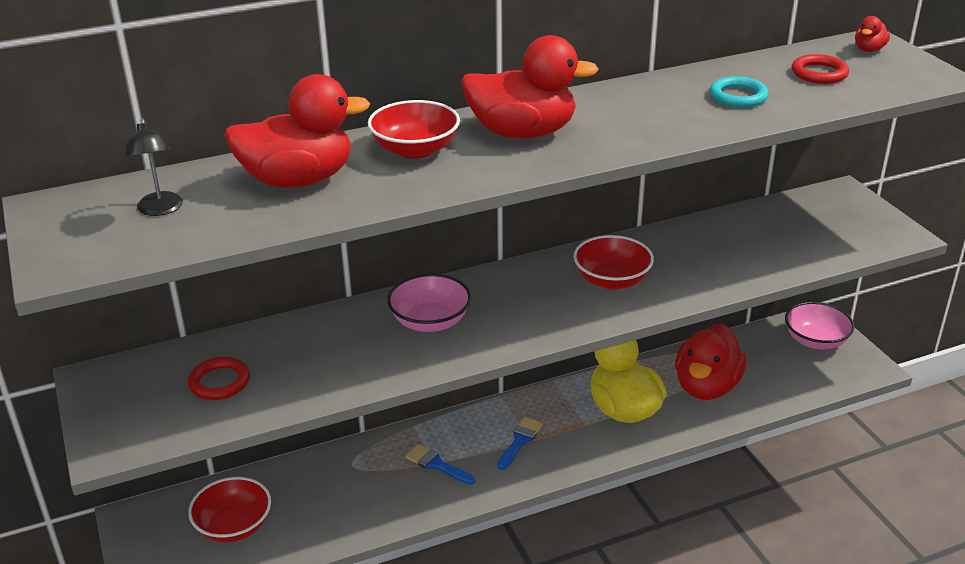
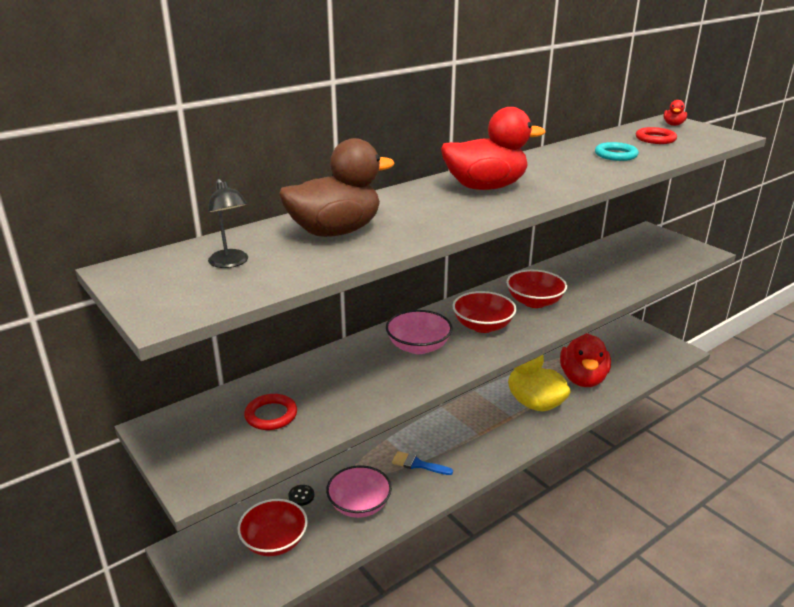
camera: 15 degrees left, 5 degrees down
(284, 479) = (301, 496): none -> black button
(298, 180) = (335, 231): red duck -> brown duck
(415, 150) = (413, 204): red bowl -> red bowl (483, 326)
(520, 441) = (472, 436): blue brush -> none
(815, 340) = (637, 339): pink bowl -> pink bowl (359, 505)

